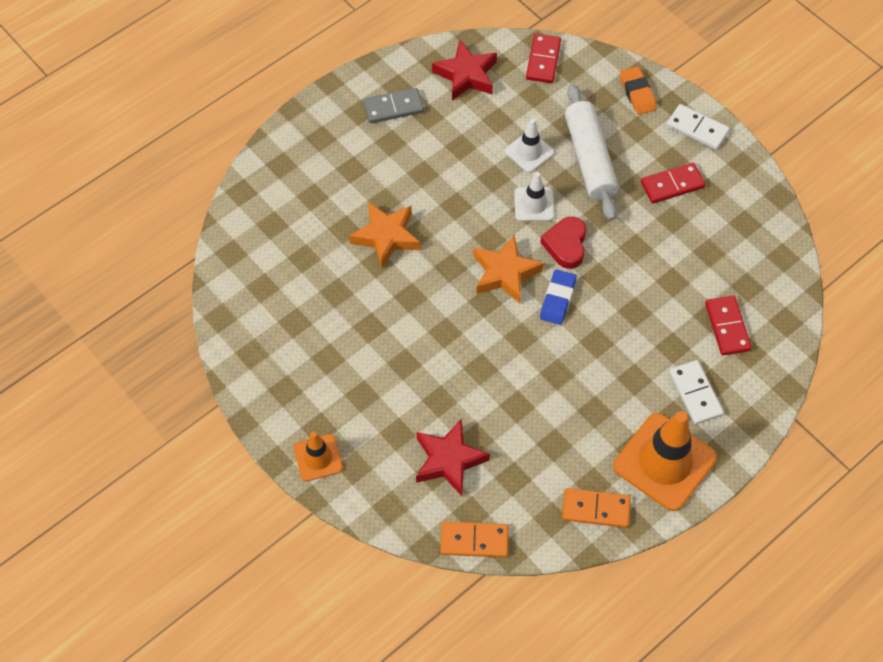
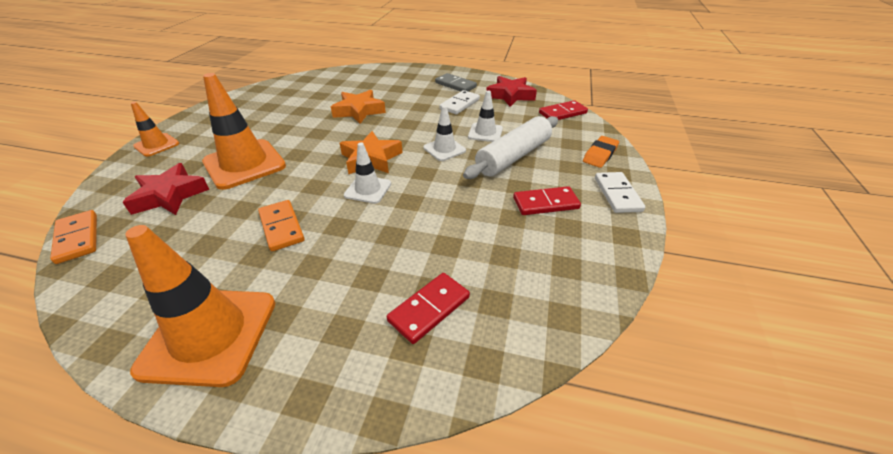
camera: 55 degrees right, 20 degrees down
(431, 384) = (244, 164): none -> orange traffic cone
(557, 299) = (368, 189): blue eraser -> white traffic cone
(566, 245) = (424, 174): red heart -> none
(595, 509) = (126, 304): orange domino -> orange domino (281, 227)
(672, 185) = (545, 203): red domino -> red domino turned 45 degrees counterclockwise
(695, 393) = (321, 321): white domino -> white domino (460, 104)

